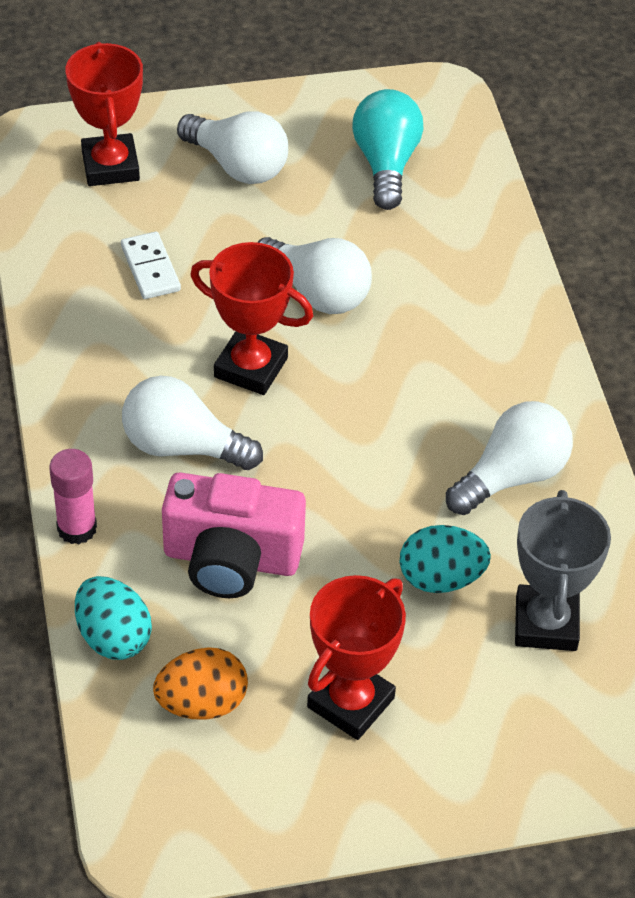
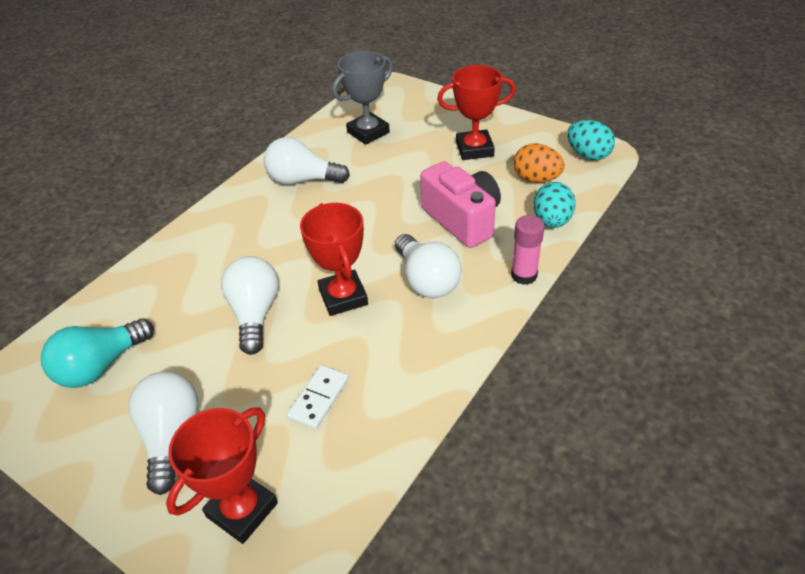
camera: 130 degrees left, 5 degrees down
(441, 578) = (385, 165): turquoise egg -> turquoise egg (588, 155)

